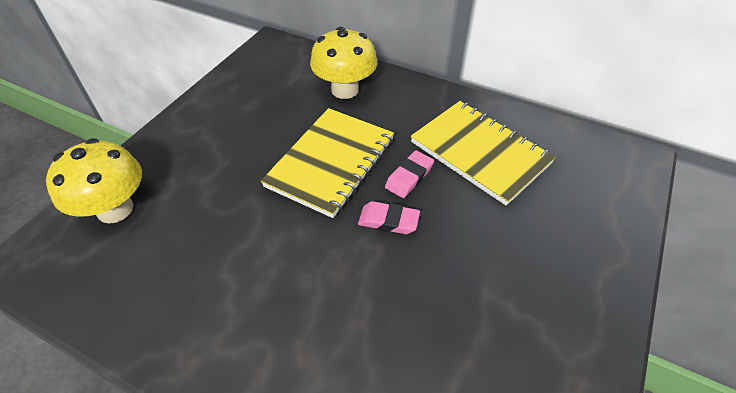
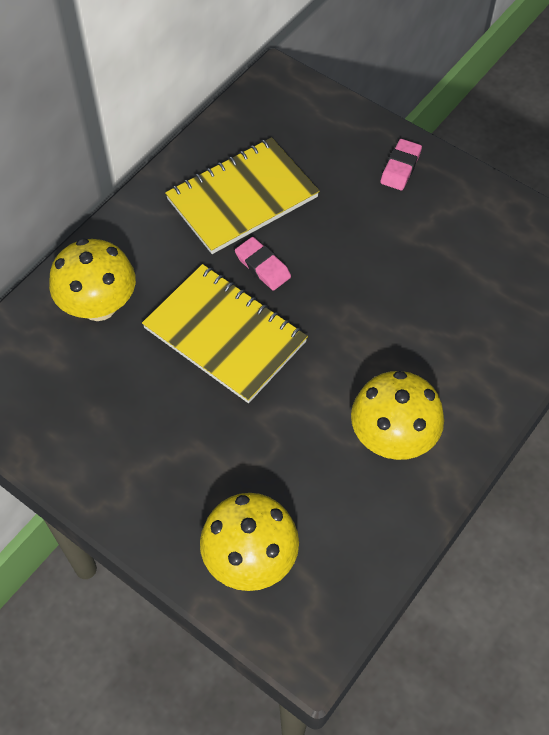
camera: 80 degrees left, 10 degrees up
(229, 305) = (392, 438): none -> yellow mushroom
(388, 221) = (317, 294): pink eraser -> pink eraser (400, 168)

